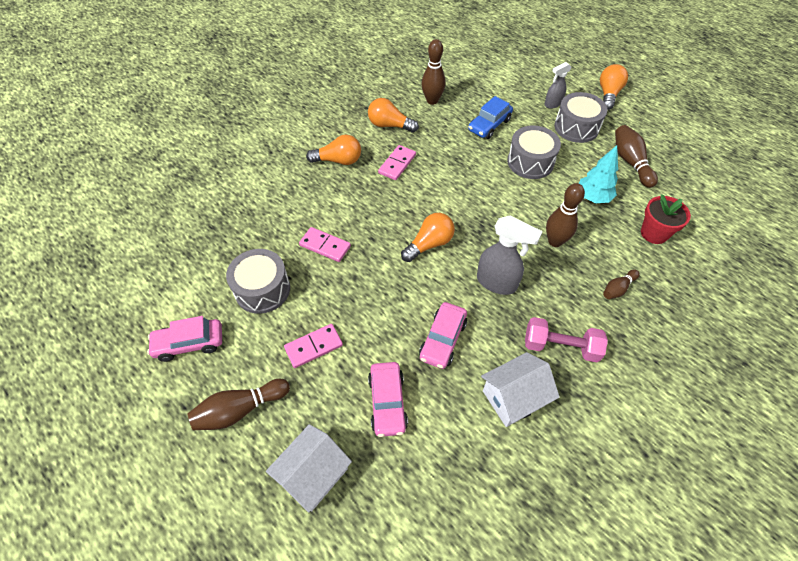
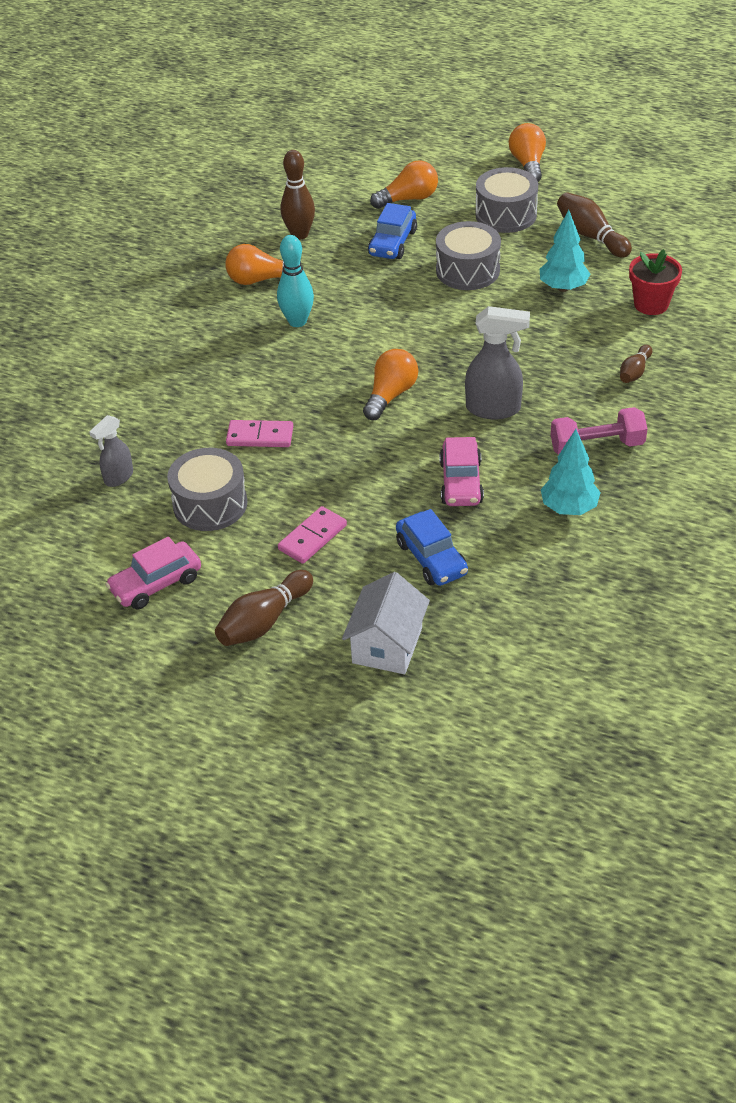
camera: 20 degrees left, 10 degrees down
(338, 160) = (215, 340): orange light bulb -> orange light bulb (408, 199)
(387, 402) = (431, 558): pink car -> blue car
(397, 164) = (297, 321): pink domino -> turquoise bowling pin
(514, 398) = (569, 508): white house -> turquoise tree
(552, 104) = (462, 195): grey spray bottle -> grey spray bottle (118, 477)
(555, 241) = (540, 347): brown bowling pin -> none

